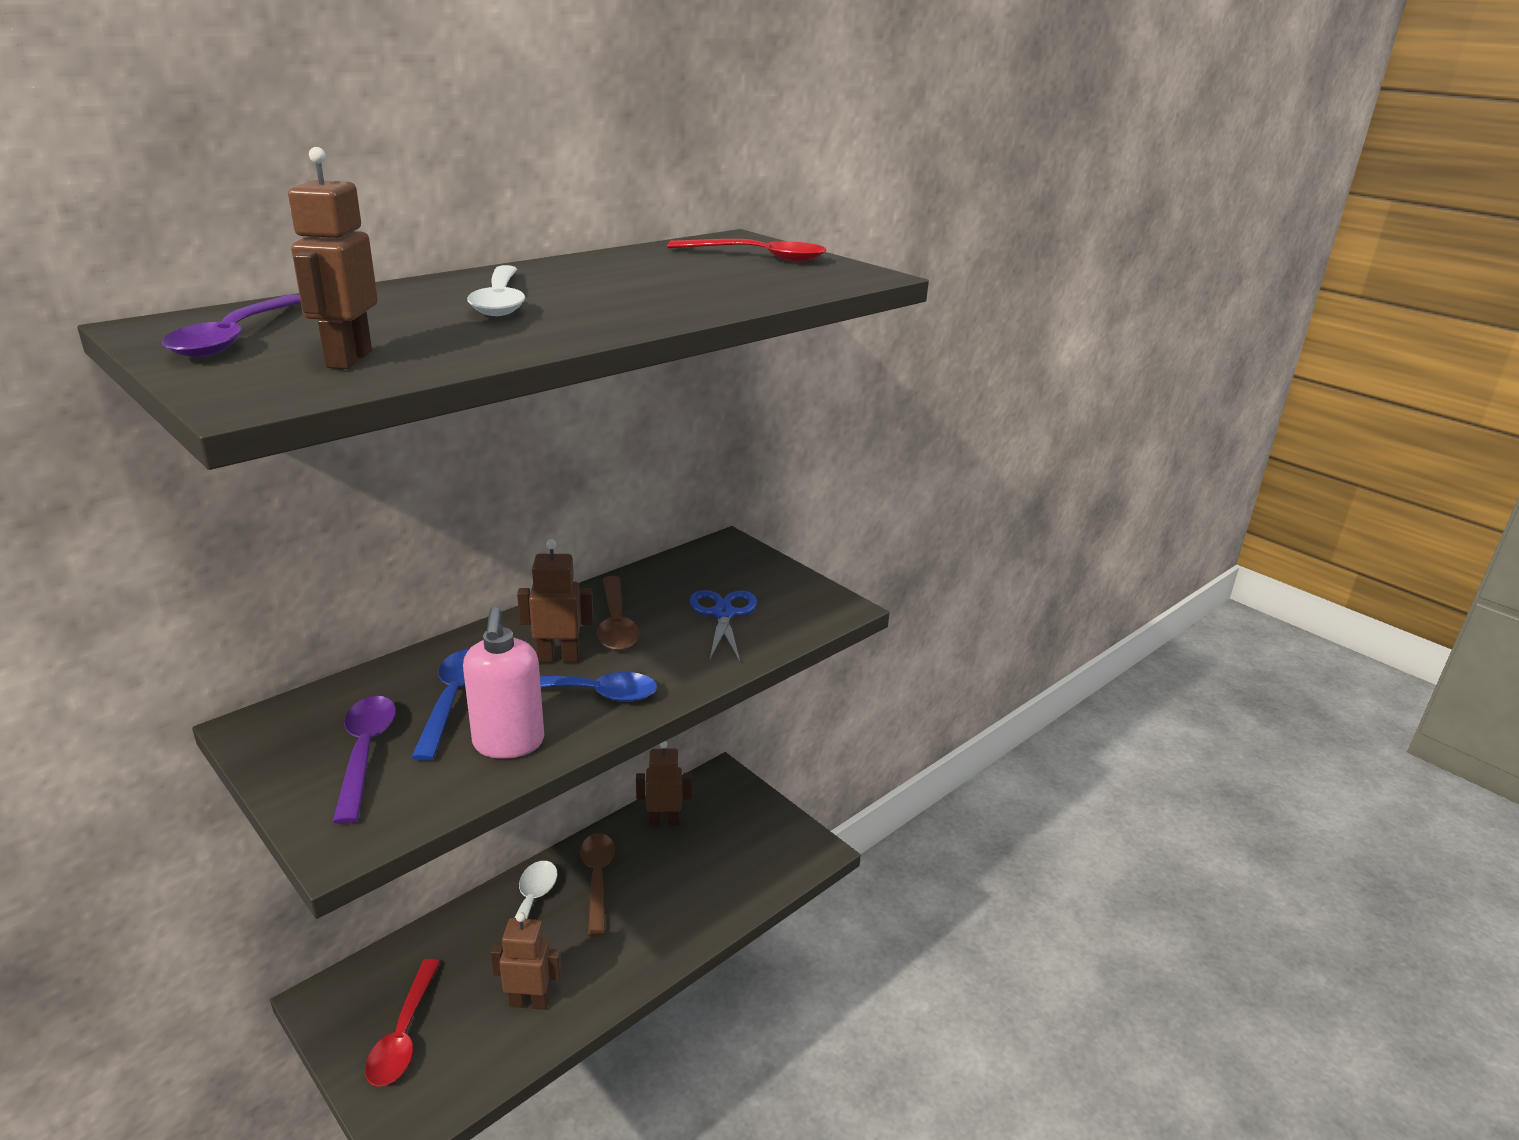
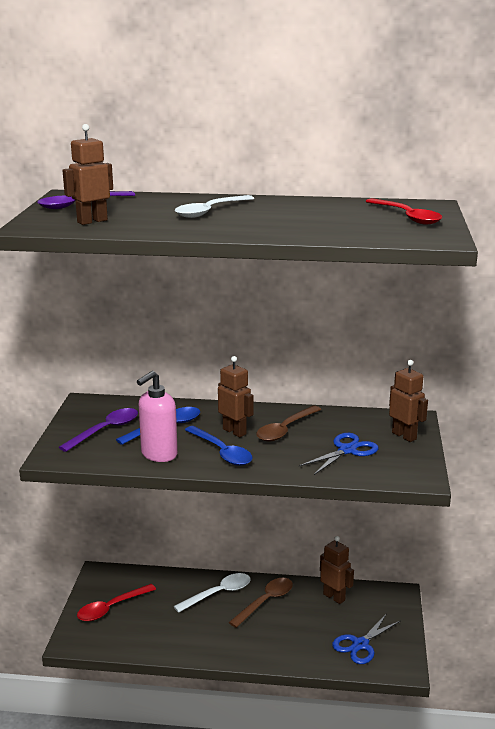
camera: 50 degrees right, 5 degrees down
(529, 1002) = (171, 632): brown robot -> brown robot (404, 436)
(752, 856) = (360, 644): none -> blue scissors

